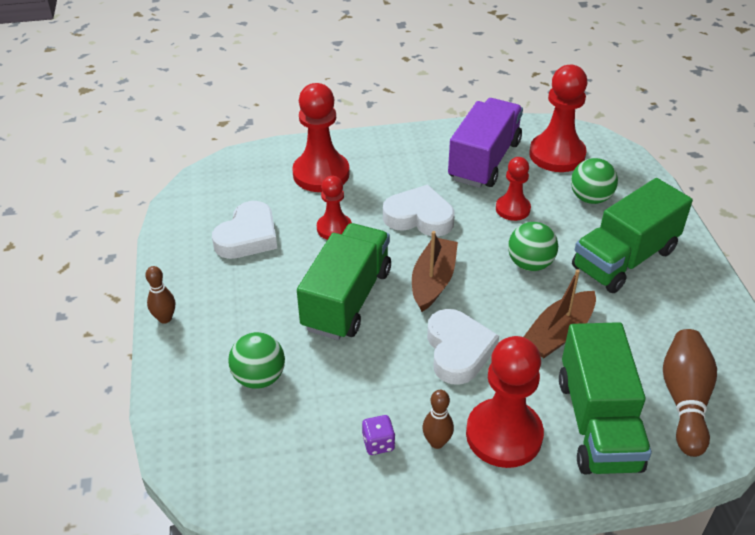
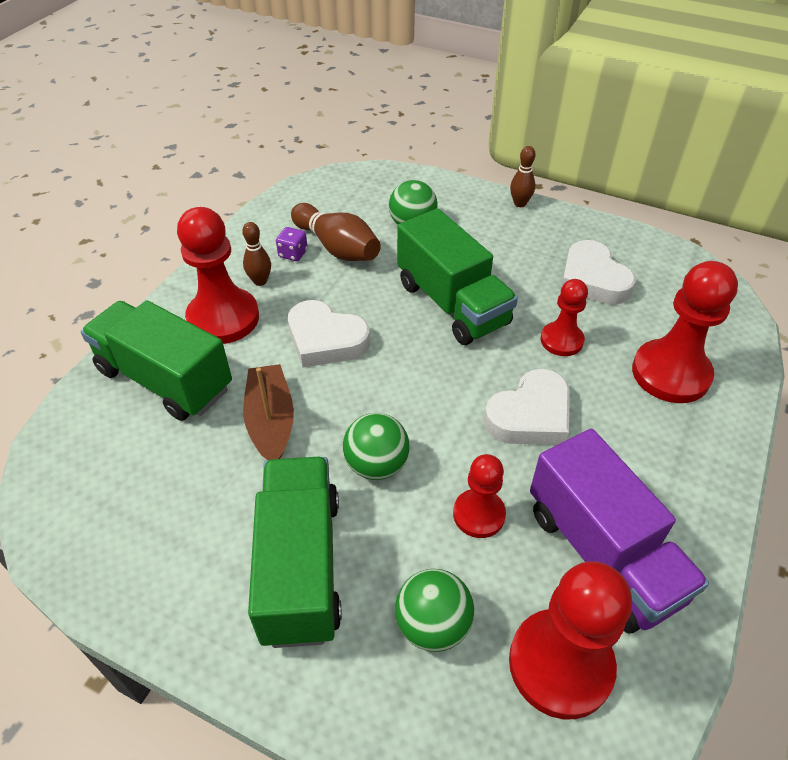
camera: 125 degrees right, 5 degrees up
(433, 281) = (423, 371): brown boat -> none
(685, 400) = (108, 457): brown bowling pin -> brown bowling pin (337, 247)

